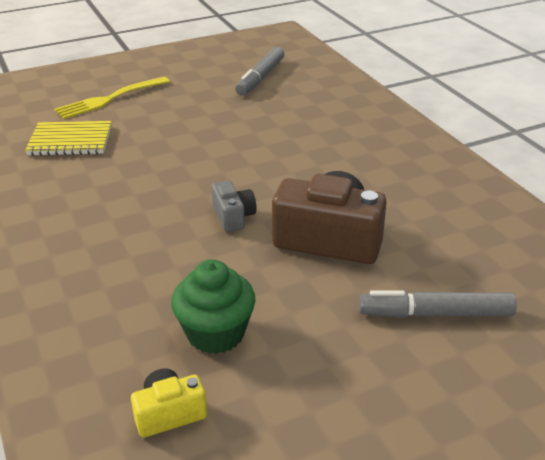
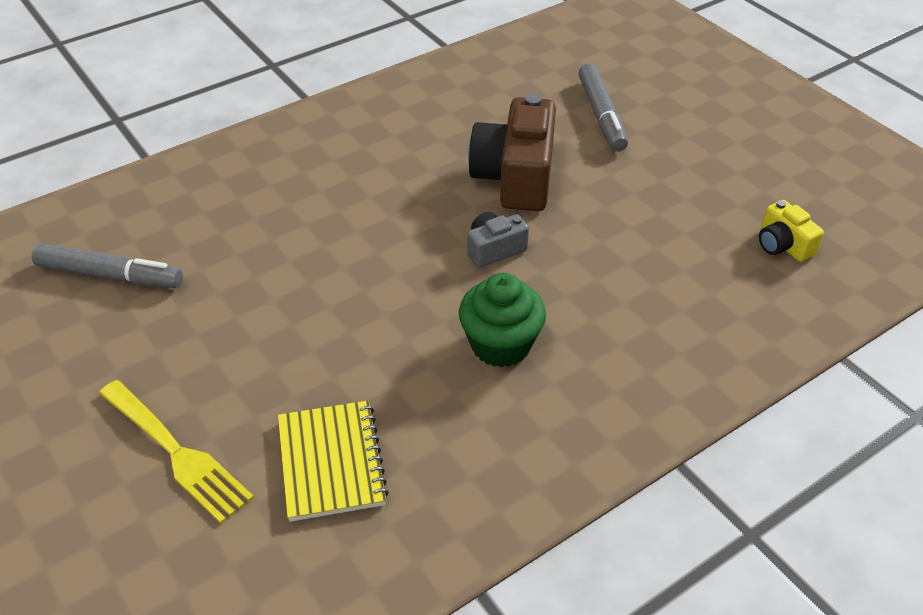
camera: 100 degrees left, 10 degrees up
(215, 333) = (681, 234): green cupcake -> green cupcake (500, 345)

